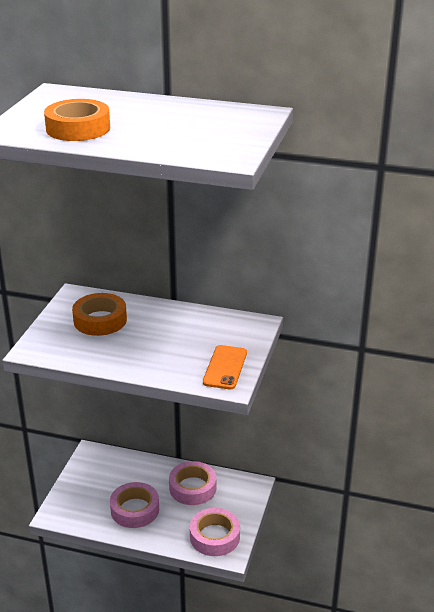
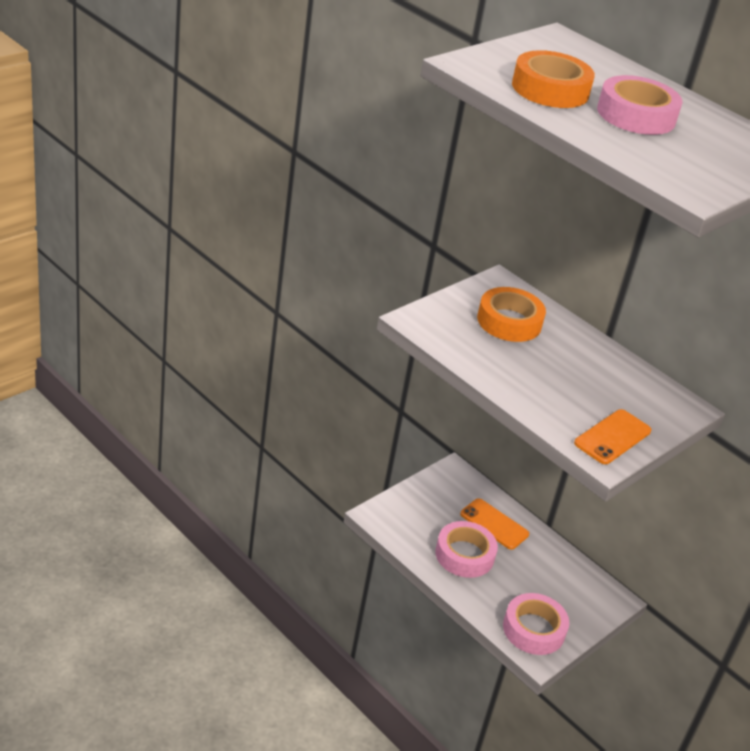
camera: 25 degrees right, 5 degrees up
(141, 476) = (494, 524): none -> orange phone
(192, 488) = (543, 565): pink tape -> pink tape (636, 115)

